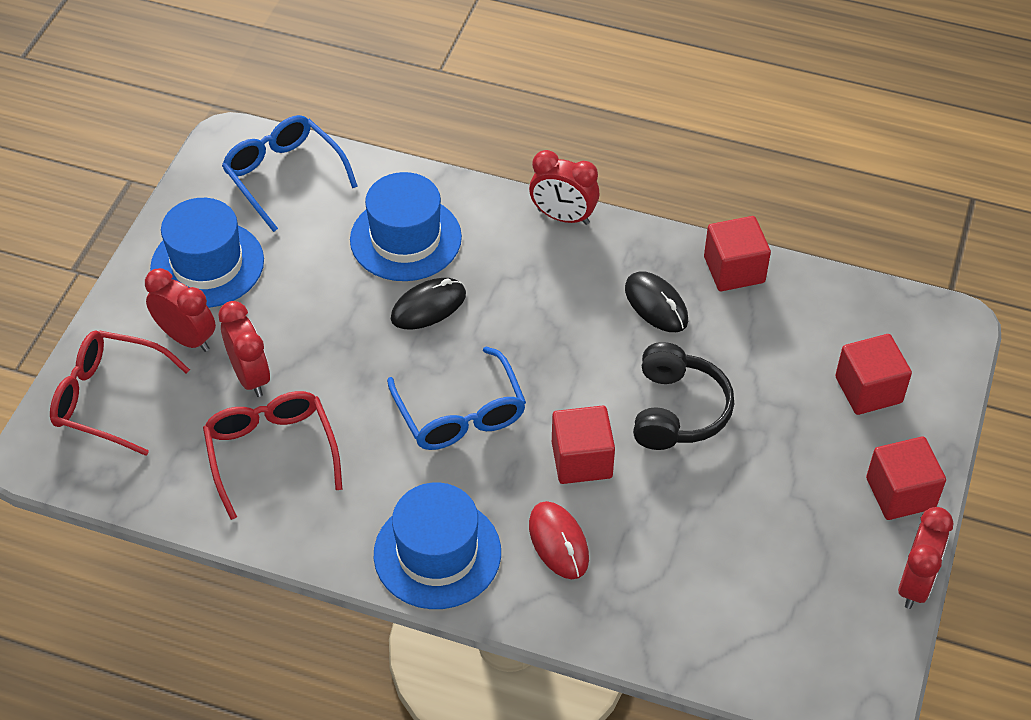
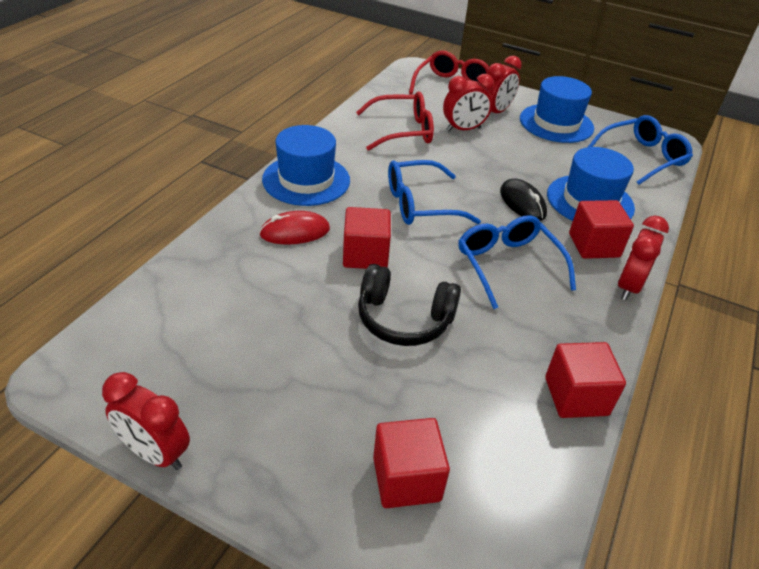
camera: 95 degrees right, 10 degrees down
(558, 321) = (508, 265): none -> blue glasses
(656, 305) = (527, 328): black mouse -> none
(900, 493) = (265, 471): red cube -> red cube (594, 245)

